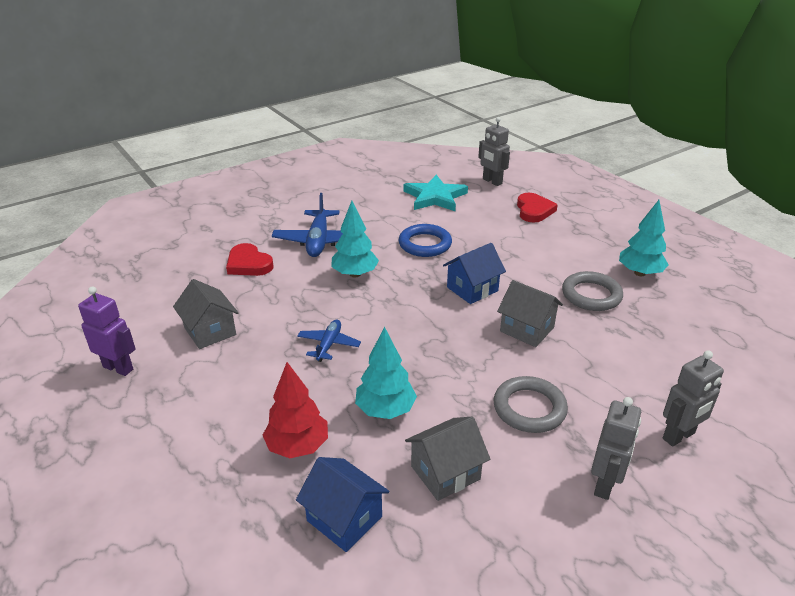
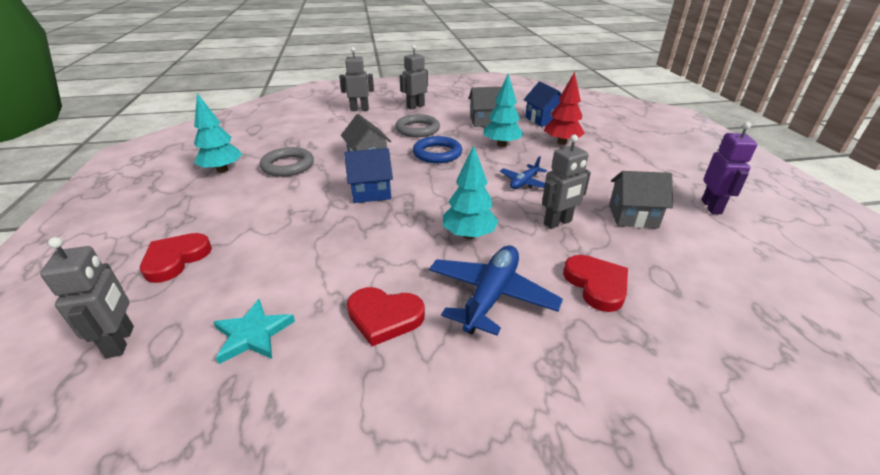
camera: 155 degrees left, 0 degrees up
(118, 368) = (711, 207): purple robot -> purple robot turned 135 degrees counterclockwise
(210, 331) = (633, 216): grey house -> grey house turned 75 degrees counterclockwise
(283, 305) = (558, 223): none -> grey robot
(375, 218) = (384, 317): none -> red heart
(425, 244) = (362, 250): blue ring -> blue ring (437, 153)
(435, 197) = (253, 334): turquoise star -> turquoise star, size x0.66

